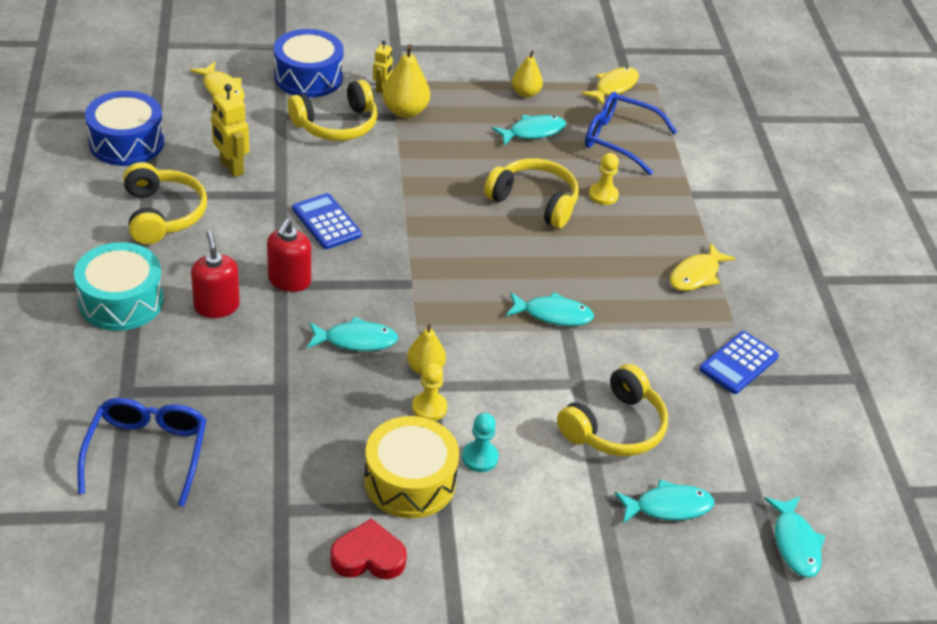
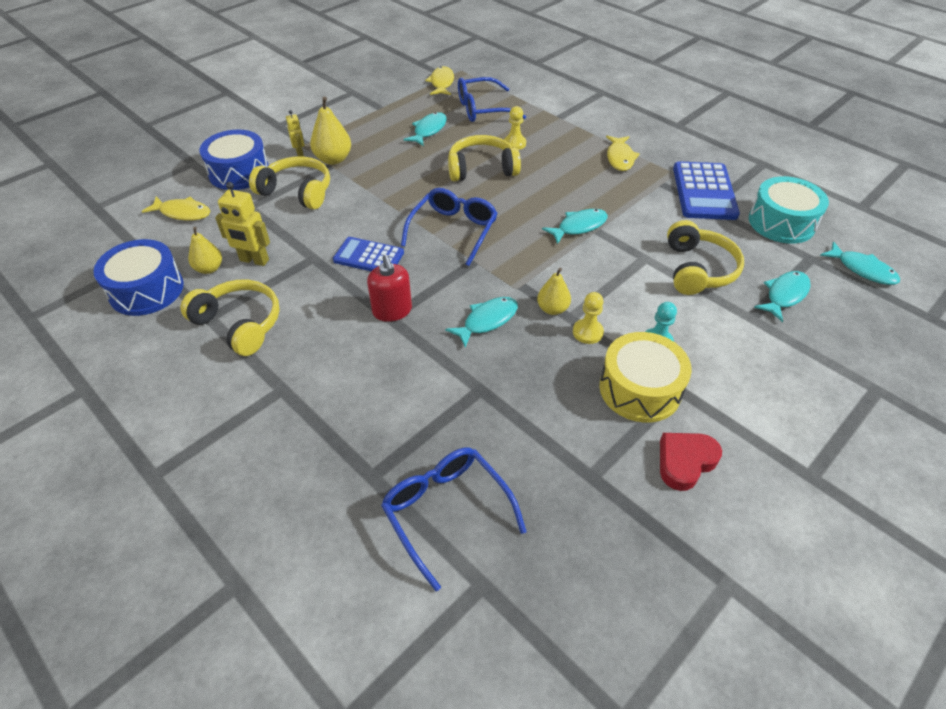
camera: 35 degrees left, 5 degrees up
(121, 301) = (283, 409): turquoise drum -> turquoise drum (781, 222)
(216, 306) = (362, 363): red soap dispenser -> none
(336, 125) = (297, 191): yellow headphones -> yellow headphones turned 90 degrees counterclockwise
(429, 244) = (453, 230): none -> blue glasses
(525, 93) = (395, 111): yellow pear -> yellow pear (209, 269)
(738, 363) = (704, 192): blue calculator -> blue calculator, size x1.53

